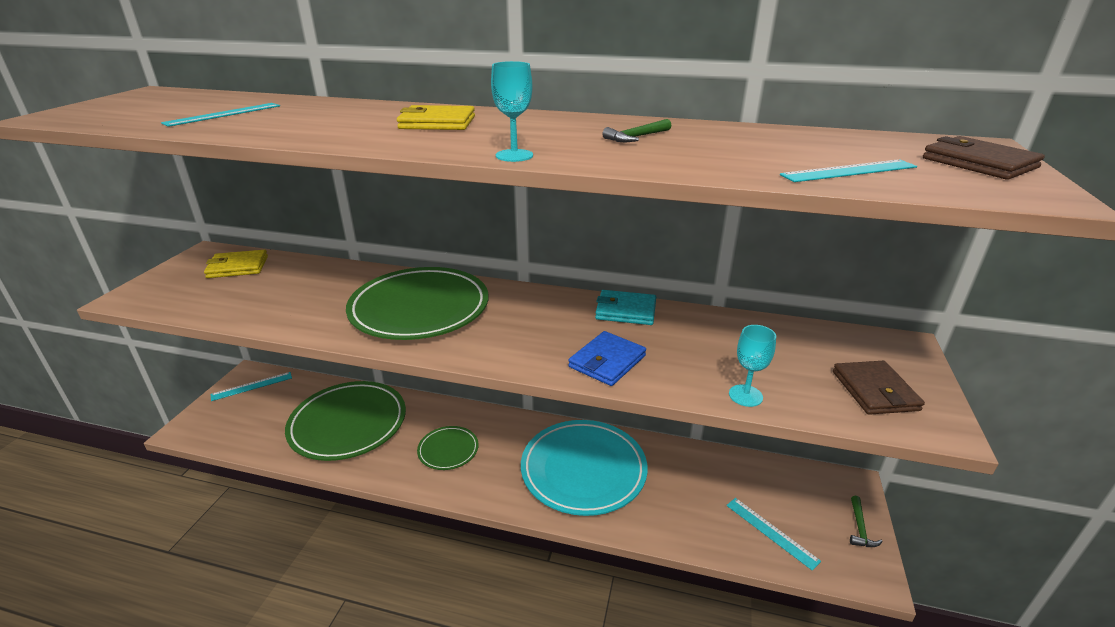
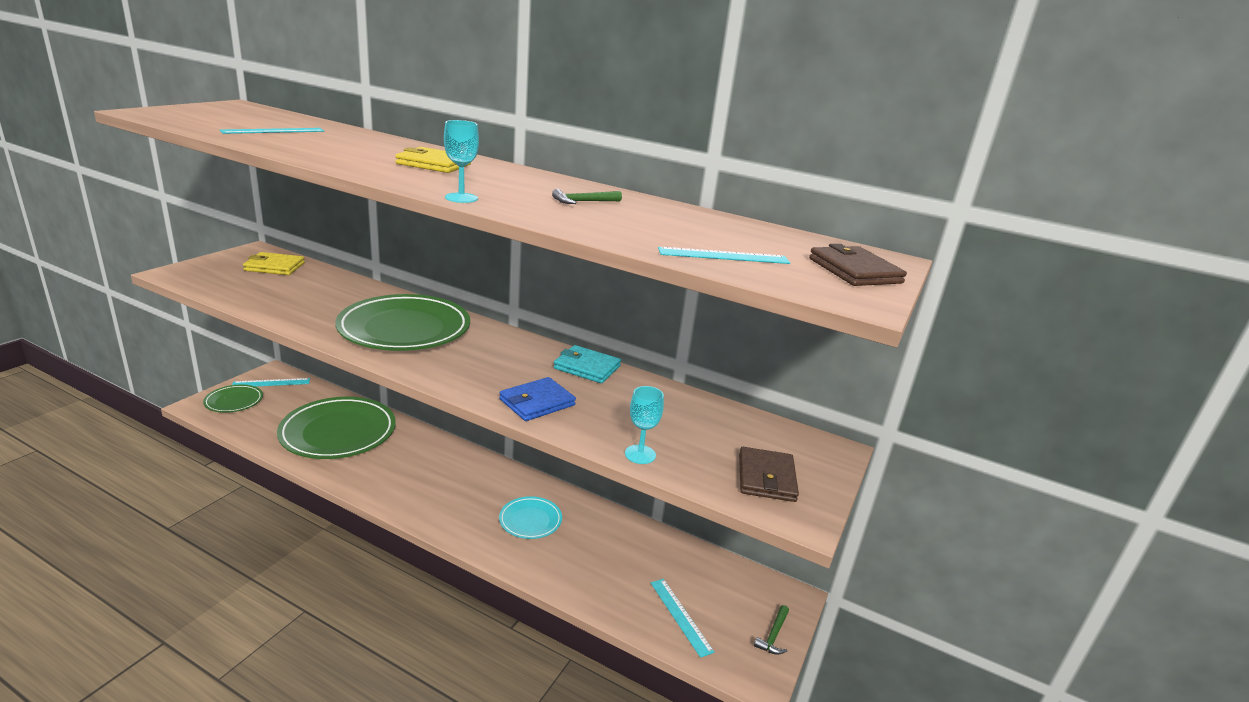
camera: 10 degrees right, 5 degrees down
(448, 450) = (415, 474): green plate -> green plate (234, 401)
(583, 470) = (530, 520): turquoise plate -> turquoise plate, size x0.50

